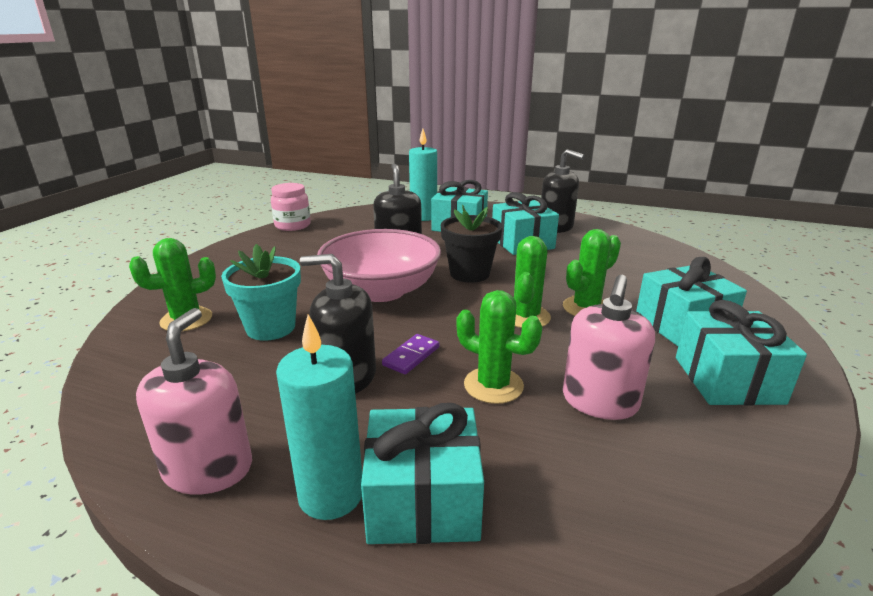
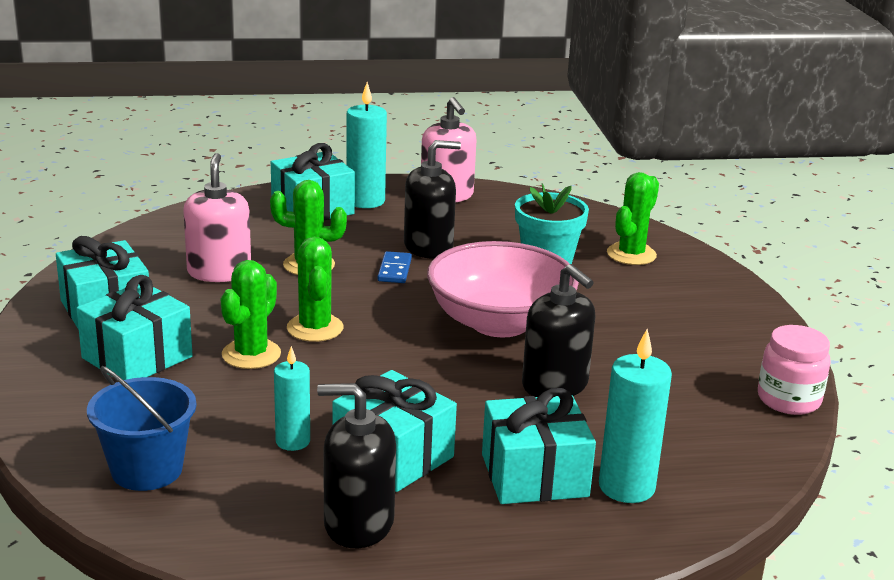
camera: 150 degrees right, 0 degrees up
(411, 356) = (394, 270): purple domino -> blue domino
(469, 274) = (422, 371): black flower pot -> none
(575, 257) = (293, 441): none -> turquoise candle
(664, 261) = (147, 469): none -> blue bucket

